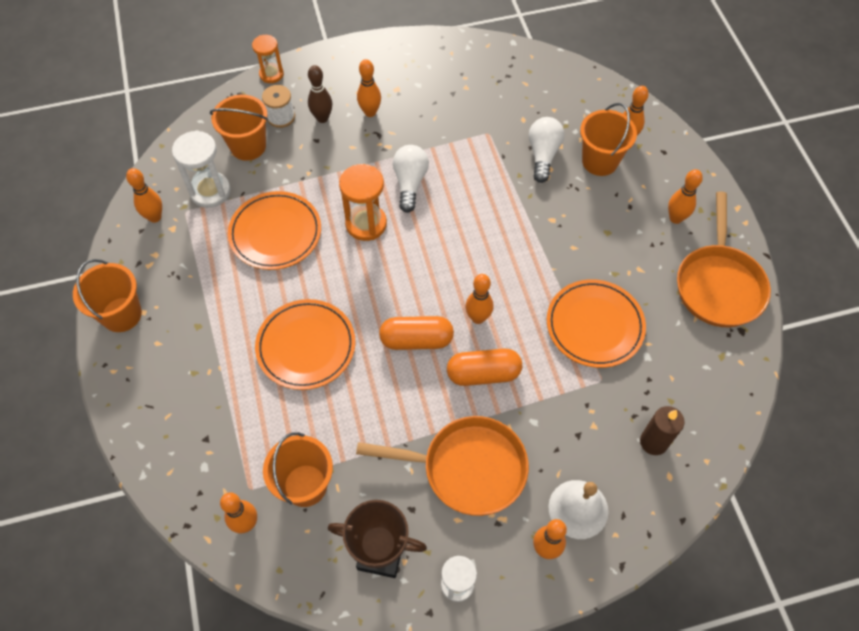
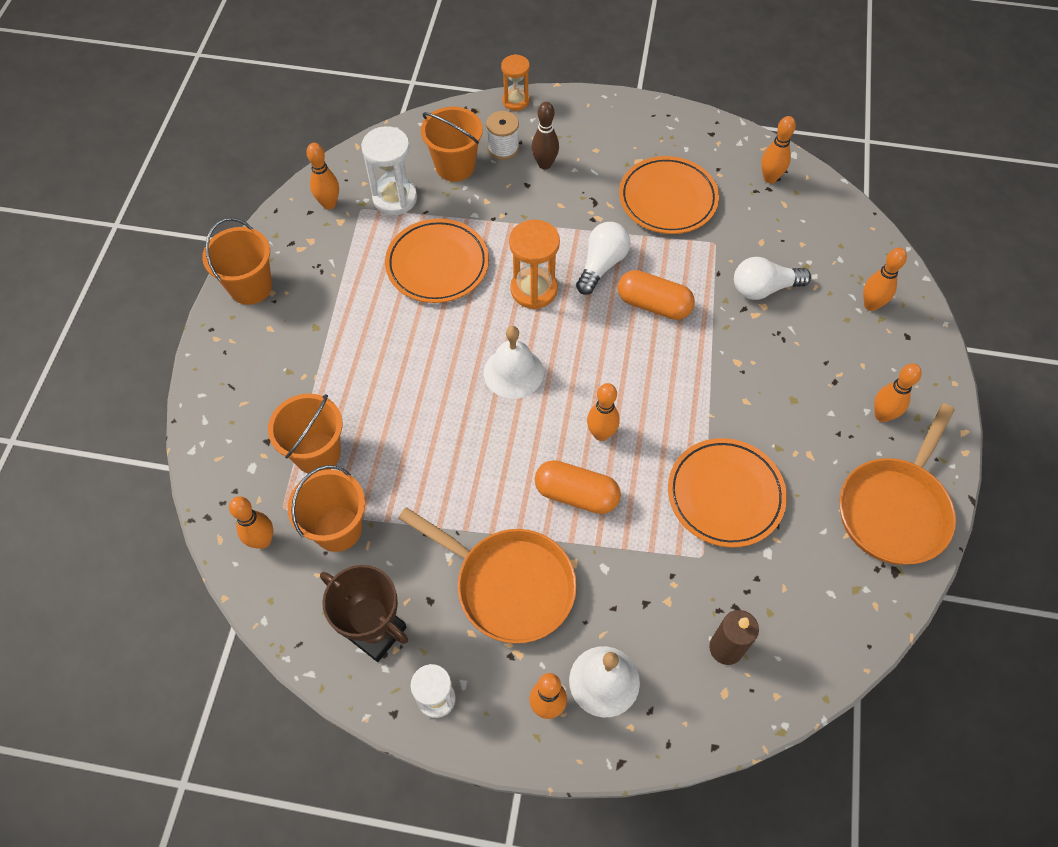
camera: 25 degrees right, 0 degrees up
(306, 346) = (409, 390): orange plate -> orange plate (668, 199)
(370, 112) = (597, 176): orange bowling pin -> orange bowling pin (770, 178)
(384, 297) = (513, 372): none -> white bell
(416, 340) = (524, 430): orange capsule -> orange capsule (653, 305)
(543, 155) = (764, 288): white light bulb -> white light bulb turned 135 degrees counterclockwise
(600, 161) = (825, 319): orange bucket -> orange bucket (317, 453)

